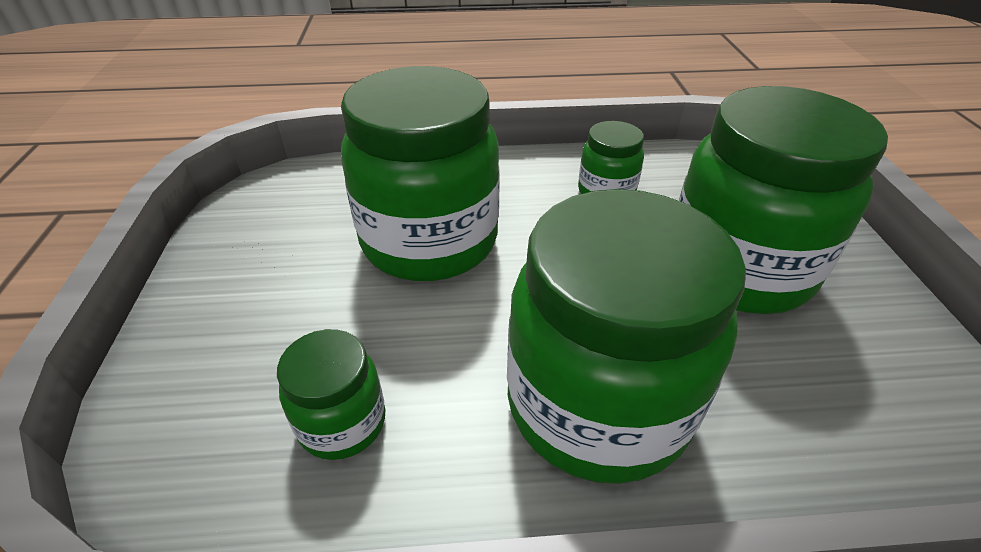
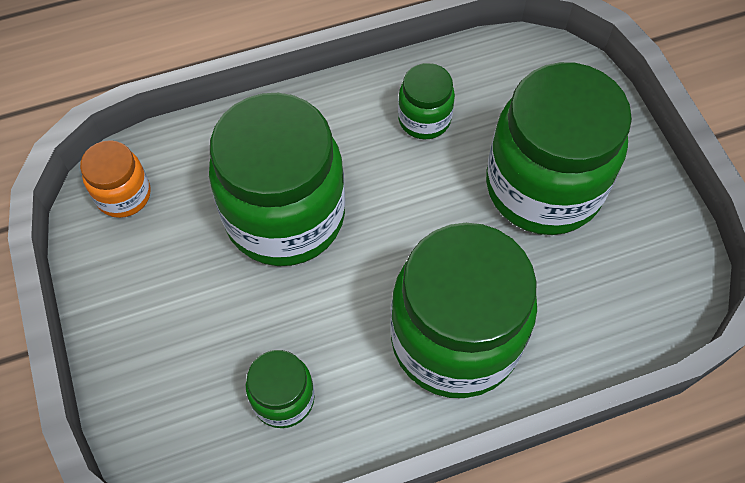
camera: 15 degrees left, 20 degrees up
(278, 197) = (124, 195): none -> orange jar

